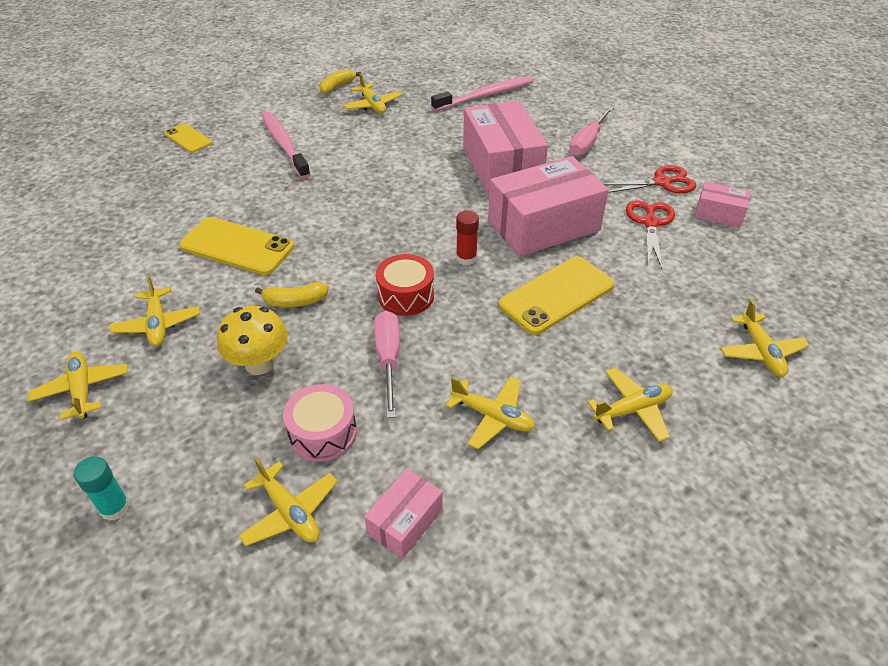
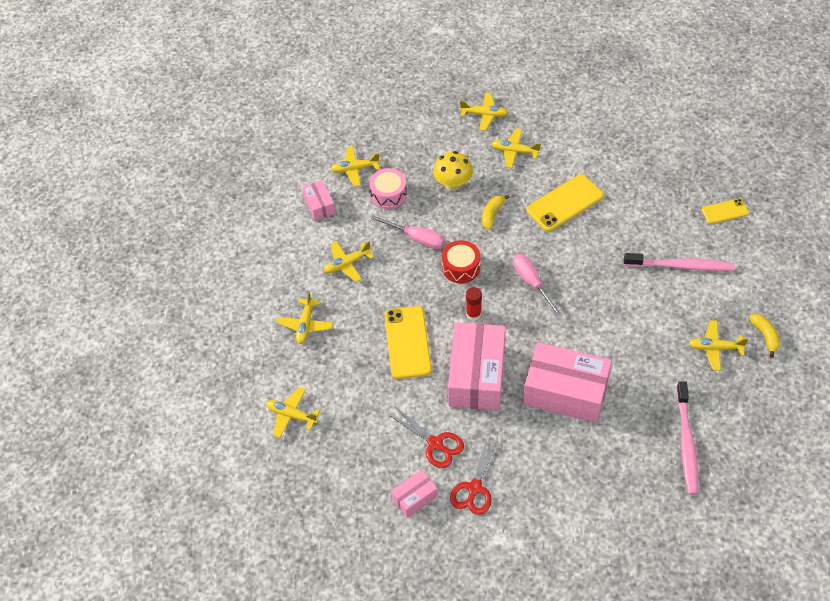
camera: 125 degrees right, 10 degrees up
(115, 508) = (402, 115): turquoise glue stick -> none
(587, 142) = (562, 474): pink screwdriver -> pink screwdriver (532, 283)

